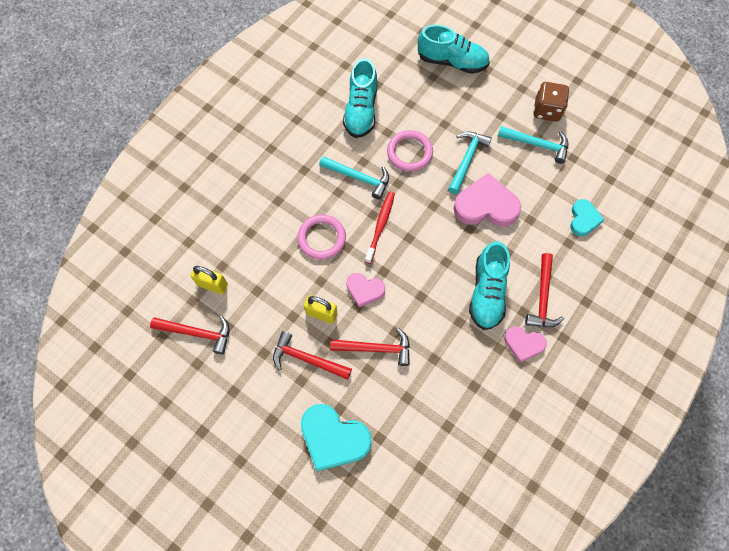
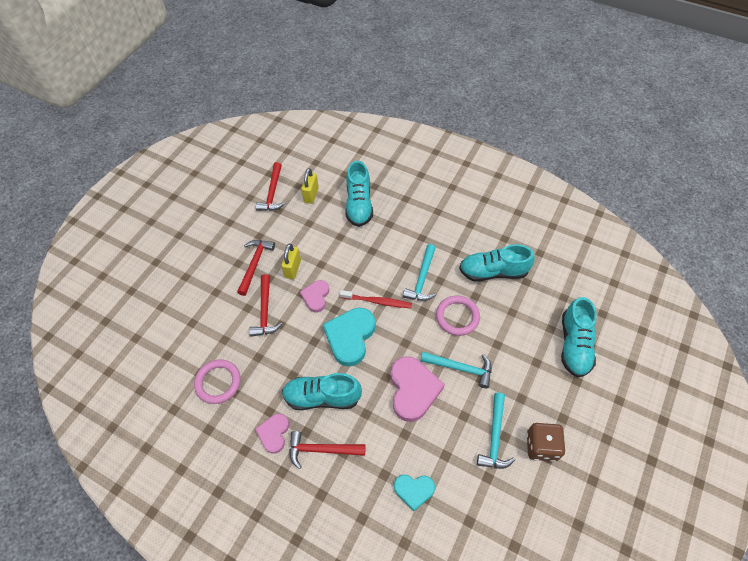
camera: 85 degrees right, 10 degrees down
(241, 230) = (359, 204): none -> turquoise shoe
(321, 238) = (359, 259): pink ring -> pink ring (218, 382)
(333, 438) = (193, 291): turquoise heart -> turquoise heart (350, 337)

